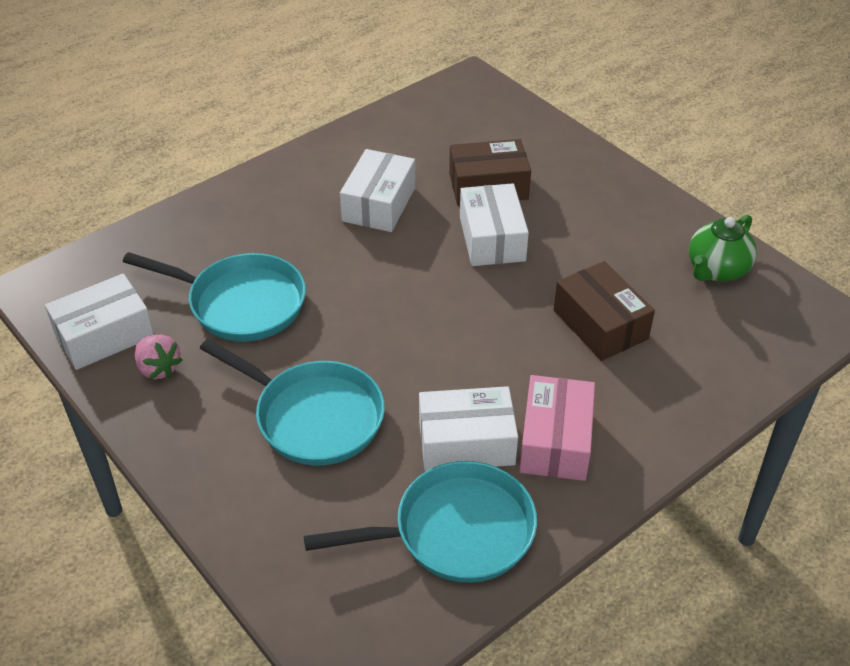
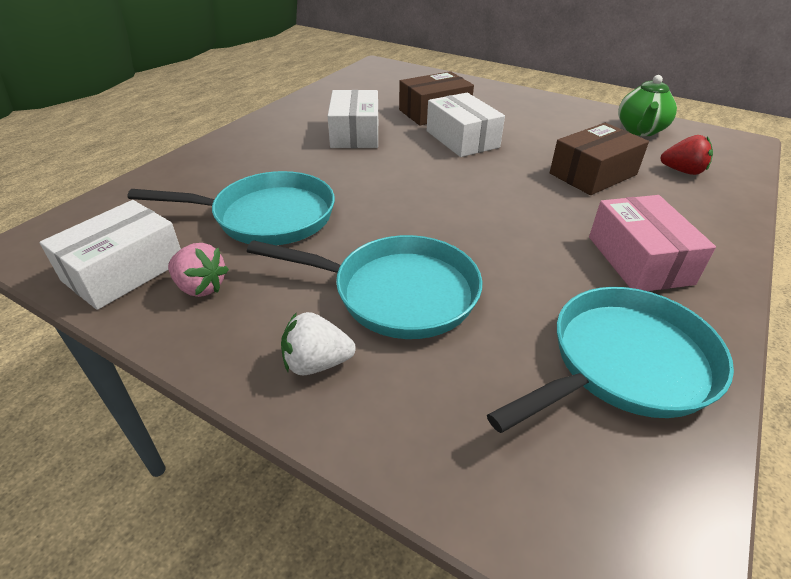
camera: 20 degrees left, 5 degrees down
(219, 462) = (317, 363): none -> white strawberry
(466, 442) = (563, 280): white box -> none
(600, 324) = (593, 174): brown box -> brown box turned 75 degrees counterclockwise
(707, 344) = (682, 171): none -> red strawberry

